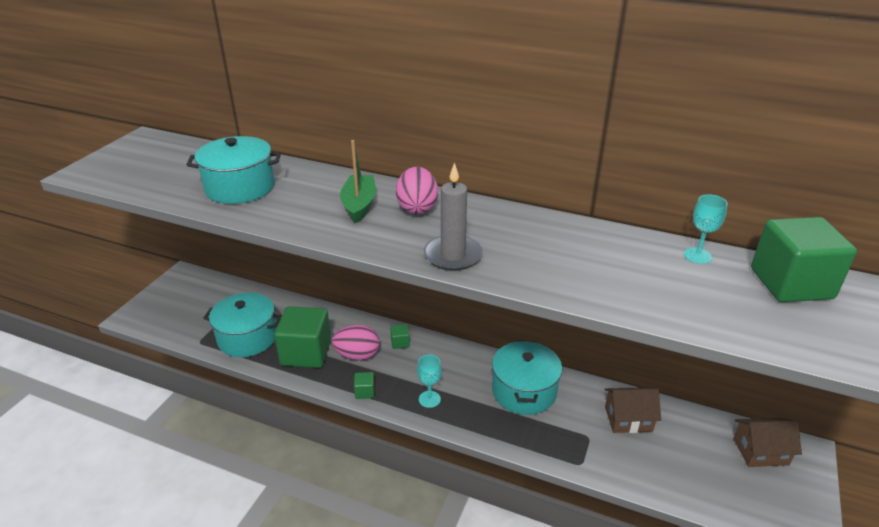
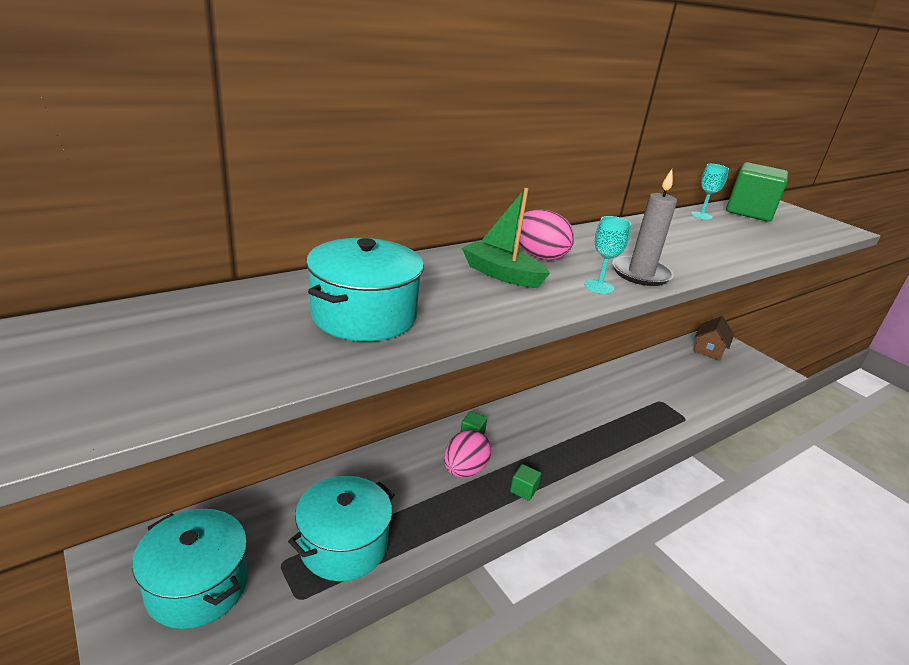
camera: 60 degrees left, 5 degrees down
(306, 353) = (423, 505): green cube -> none
(429, 399) = (565, 455): turquoise goblet -> turquoise goblet (599, 286)
(524, 391) = (592, 402): turquoise pot -> turquoise pot (197, 585)
(628, 419) = (653, 376): brown house -> none

